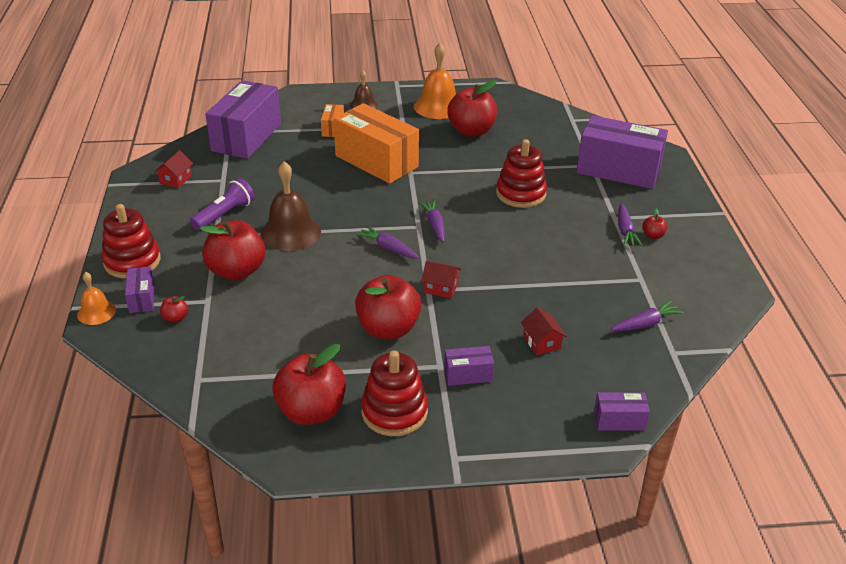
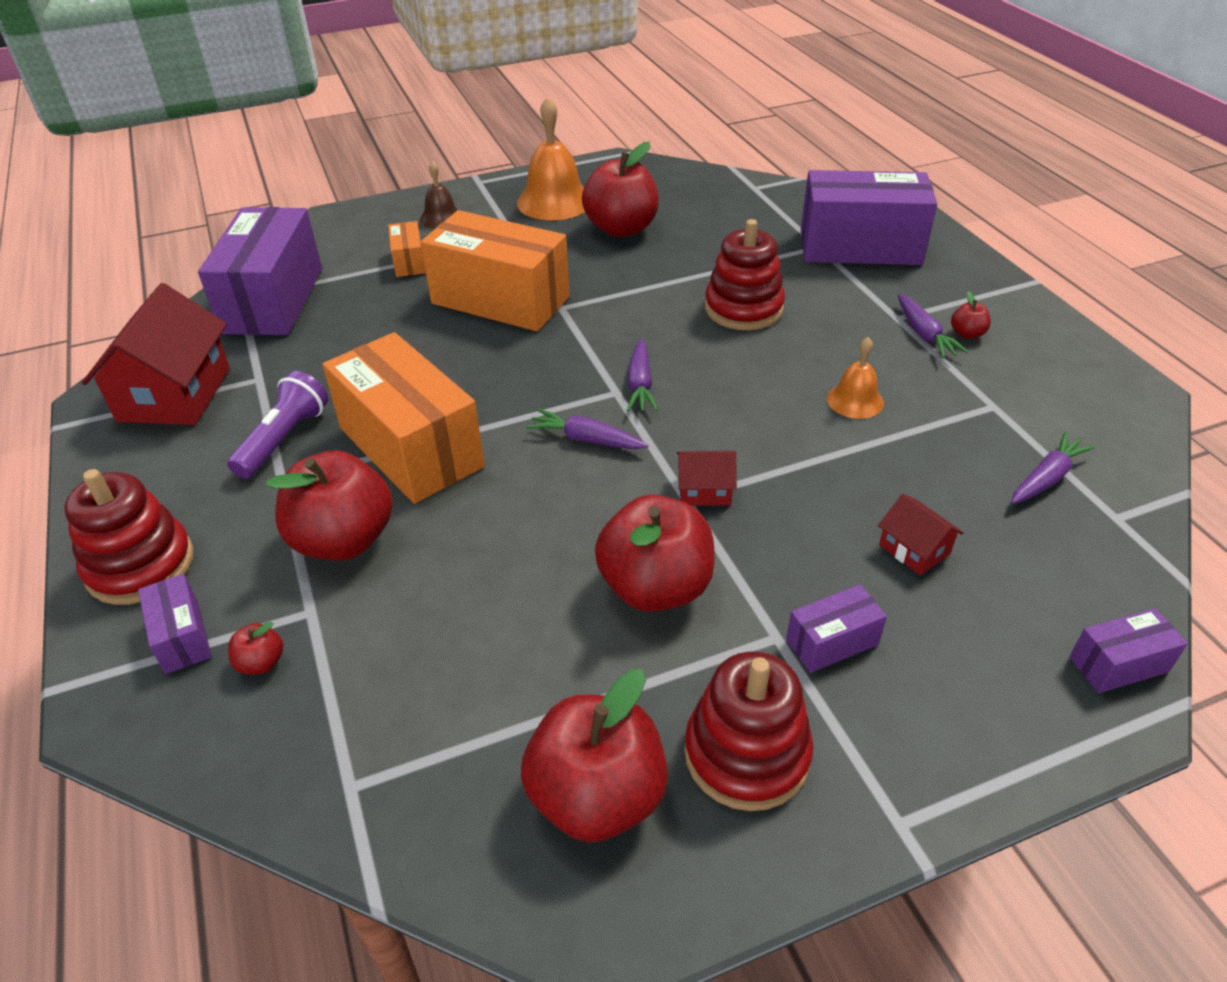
camera: 15 degrees left, 5 degrees up
(96, 312) = (98, 689): orange bell -> orange bell (855, 400)
(175, 179) = (174, 394): red house -> red house, size x2.11
(290, 232) = (411, 447): brown bell -> orange box
(434, 225) = (640, 384): purple carrot -> purple carrot turned 150 degrees counterclockwise

